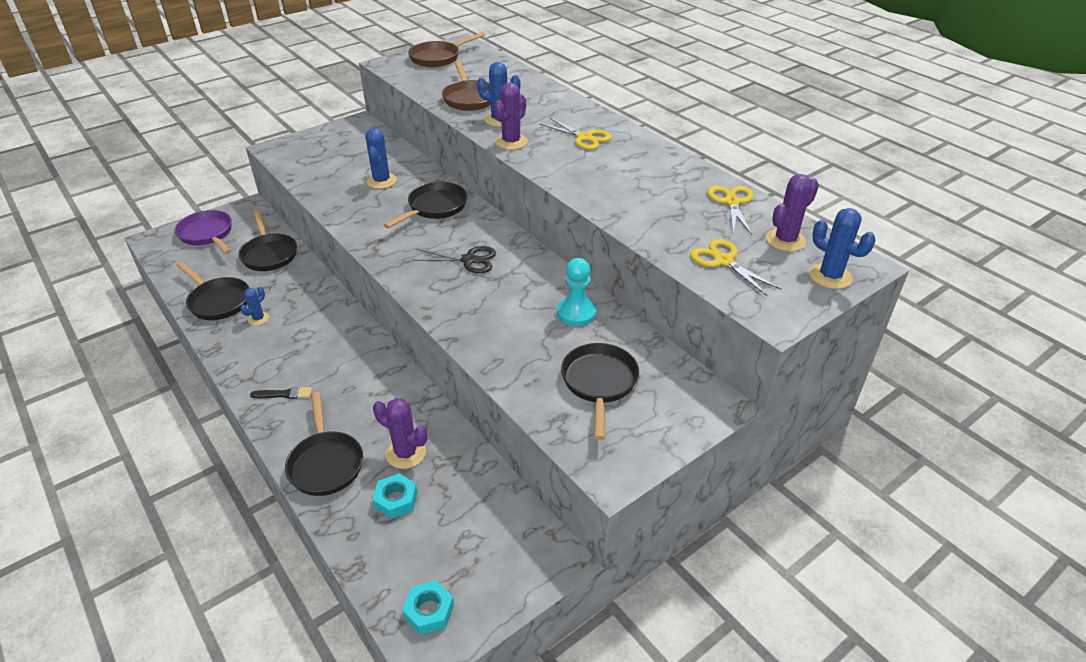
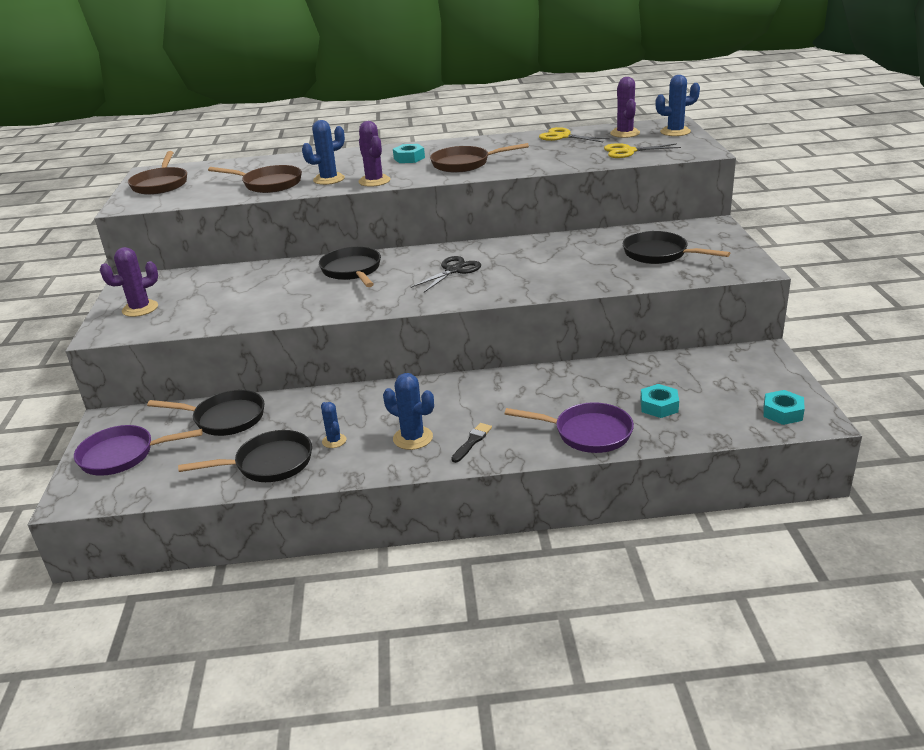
camera: 55 degrees left, 10 degrees down
(326, 463) = (588, 433): black pan -> purple pan
(381, 181) = (268, 287): blue cactus -> blue cactus (413, 438)
(406, 453) = (609, 392): purple cactus -> purple cactus (140, 309)
(576, 313) = (572, 245): turquoise pawn -> none
(584, 137) = (409, 158): yellow scissors -> turquoise nut
(593, 171) = (464, 164): none -> brown pan

